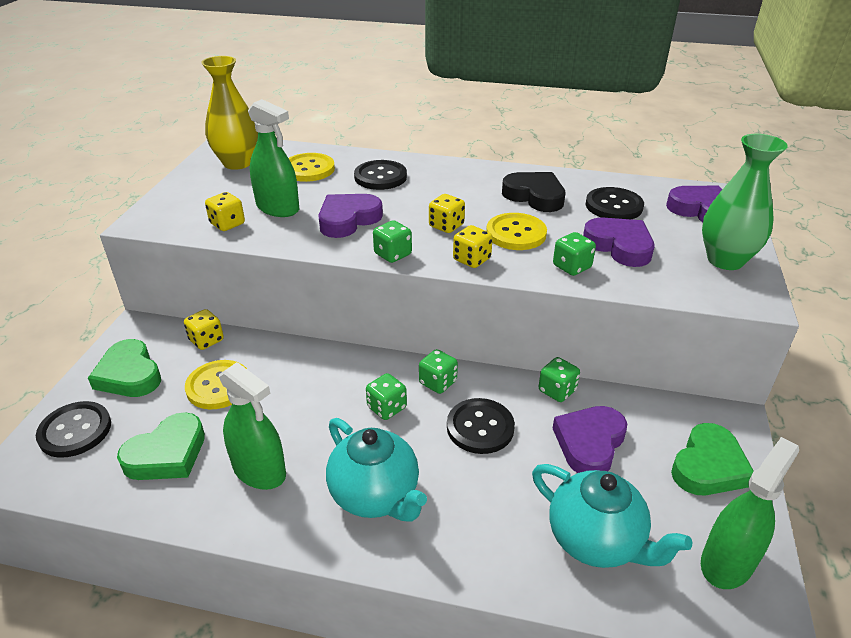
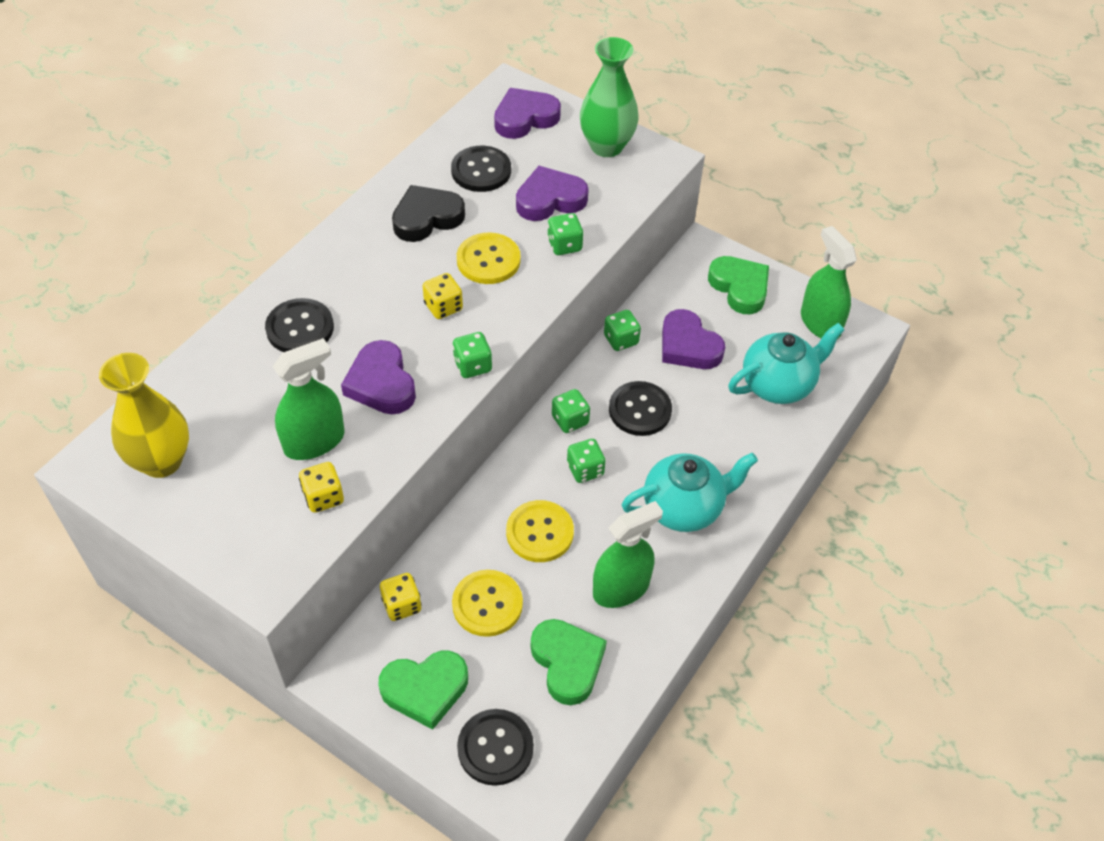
camera: 70 degrees left, 15 degrees up
(308, 169) = (232, 390): yellow button -> yellow button (539, 532)
(471, 259) = (515, 309): yellow dice -> none

